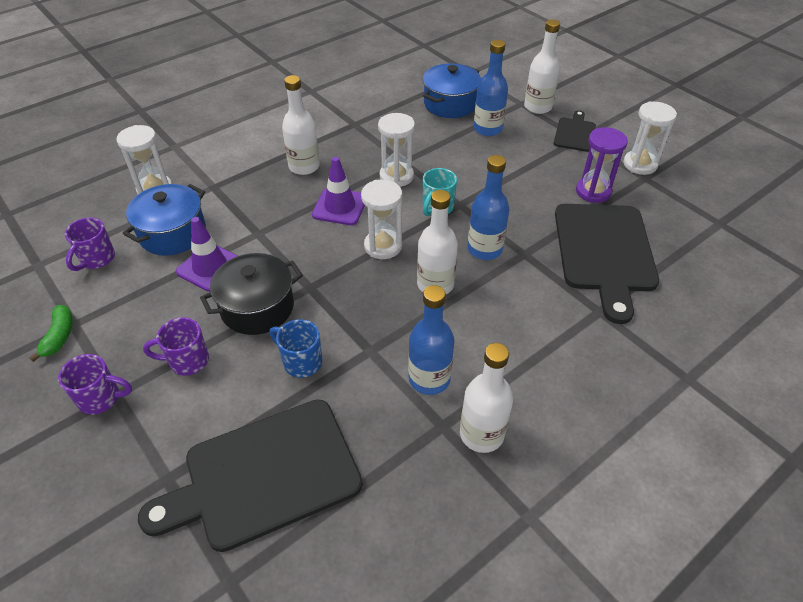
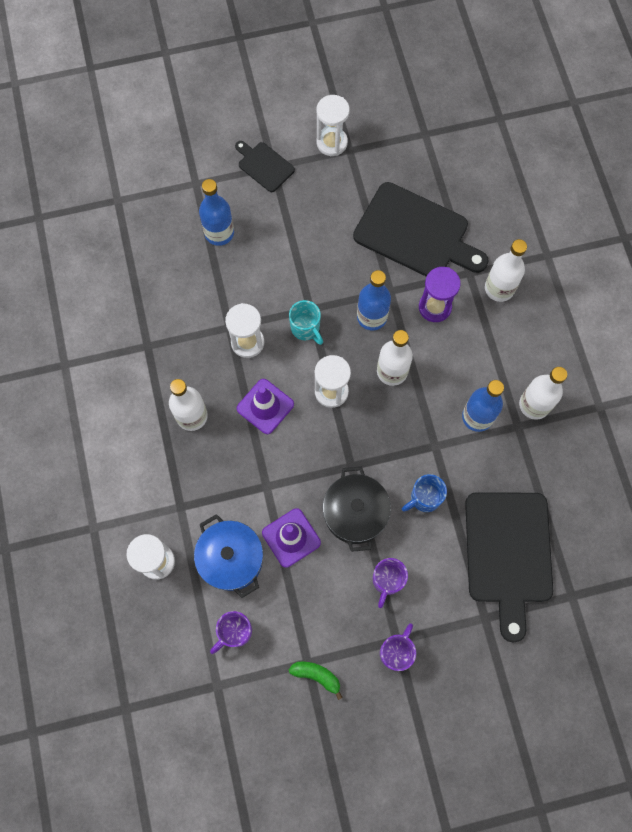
camera: 65 degrees left, 25 degrees up
(96, 259) = (235, 632): purple mug -> purple mug turned 90 degrees clockwise
(450, 104) = (162, 245): blue pot -> none
(538, 107) = (209, 173): white bottle -> white bottle (499, 288)
(593, 191) = (346, 199): purple hourglass -> purple hourglass (435, 307)

